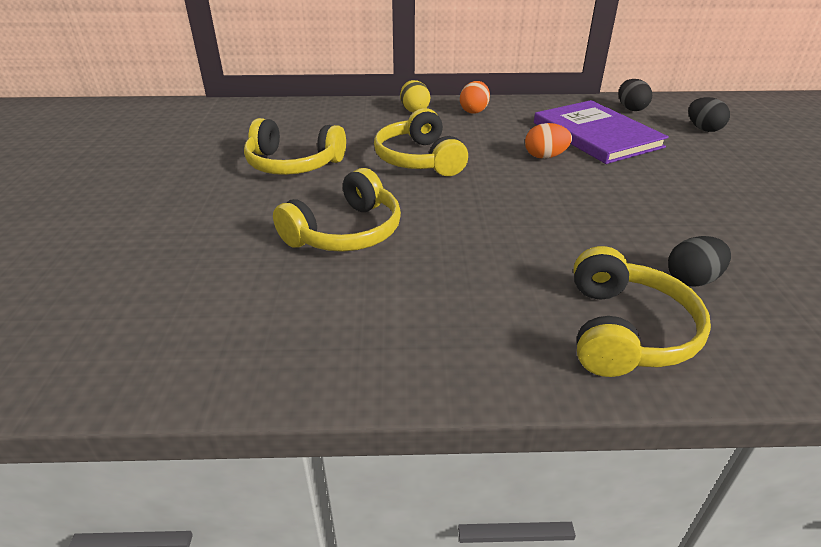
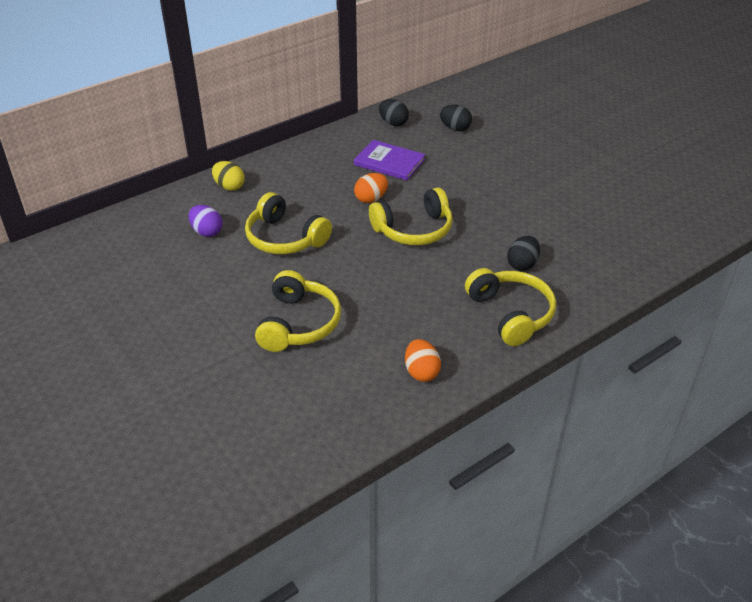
camera: 35 degrees left, 5 degrees up
(293, 164) = (192, 283): yellow headphones -> yellow headphones (414, 230)
(355, 133) = (207, 232): none -> purple egg
(474, 111) = (278, 169): orange egg -> orange egg (421, 372)
(596, 135) = (389, 162): purple book -> purple book, size x0.66

